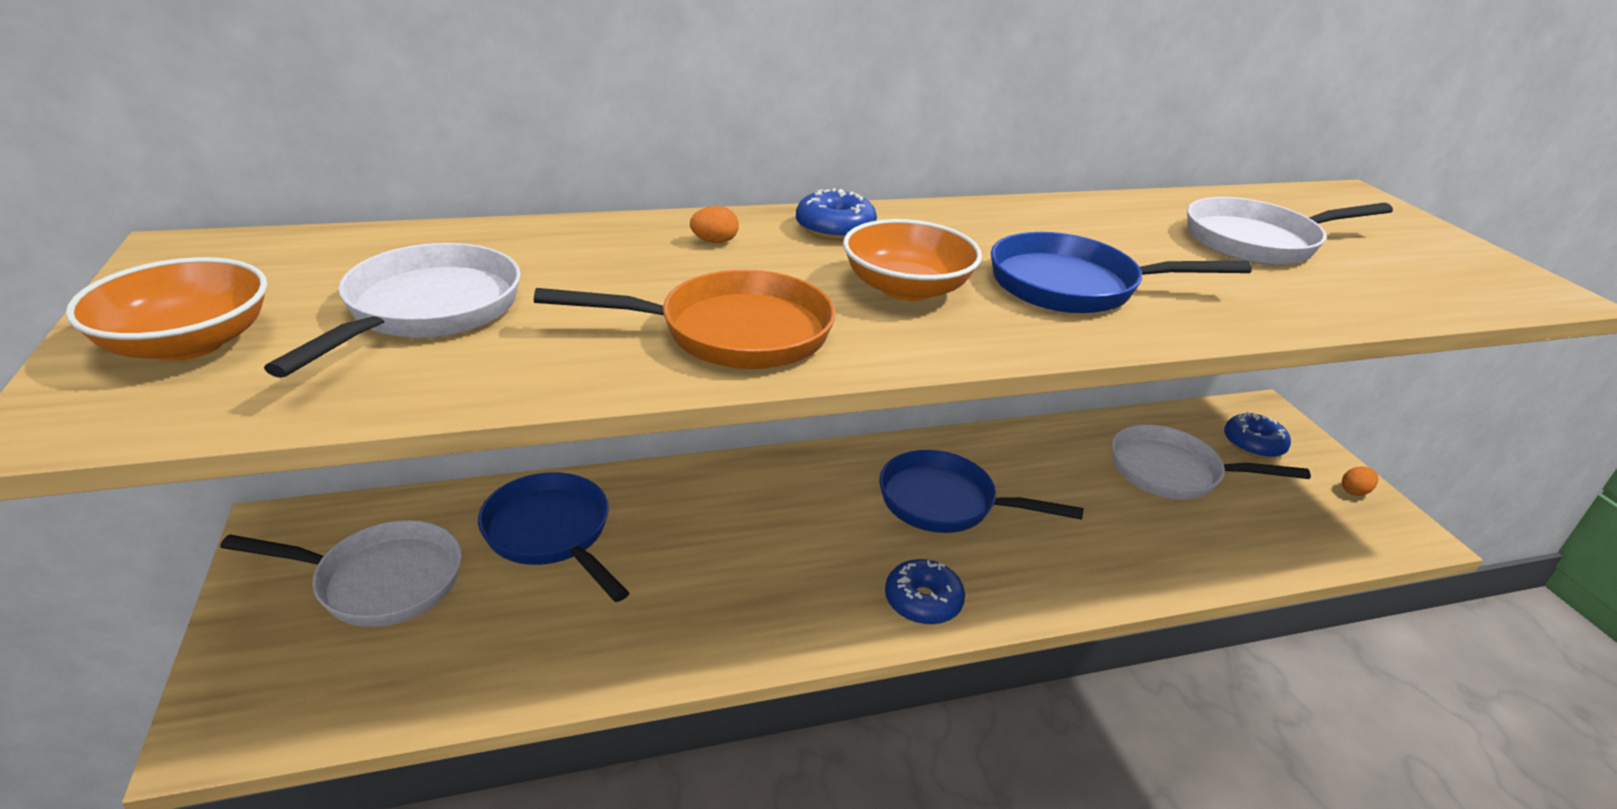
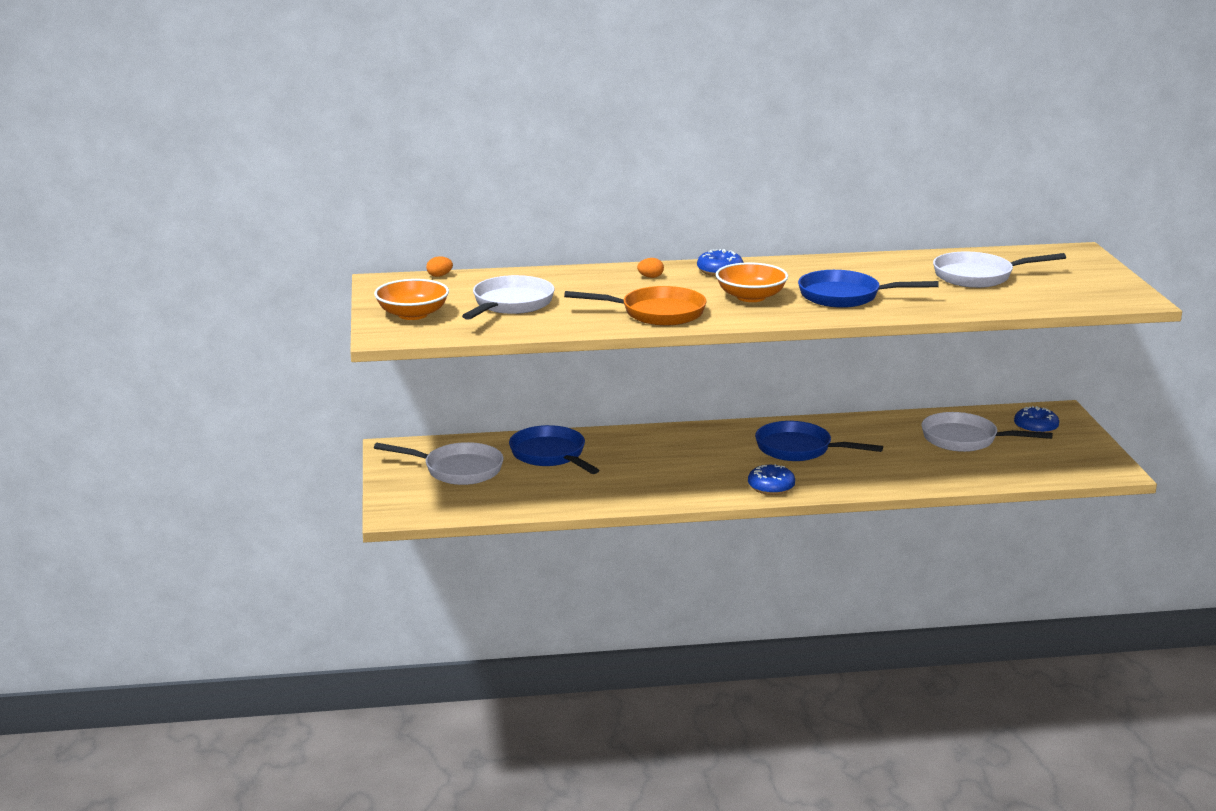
camera: 10 degrees right, 10 degrees down
(1354, 491) = (1092, 451): orange egg -> orange egg (439, 276)

